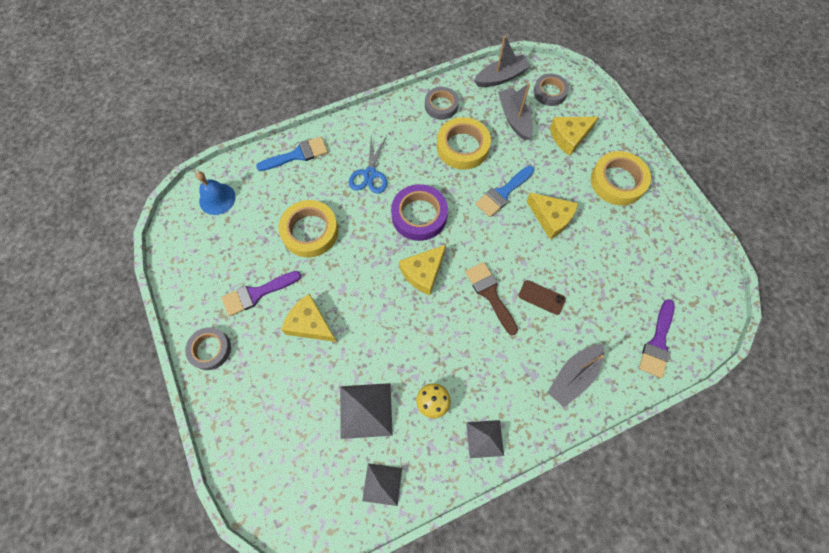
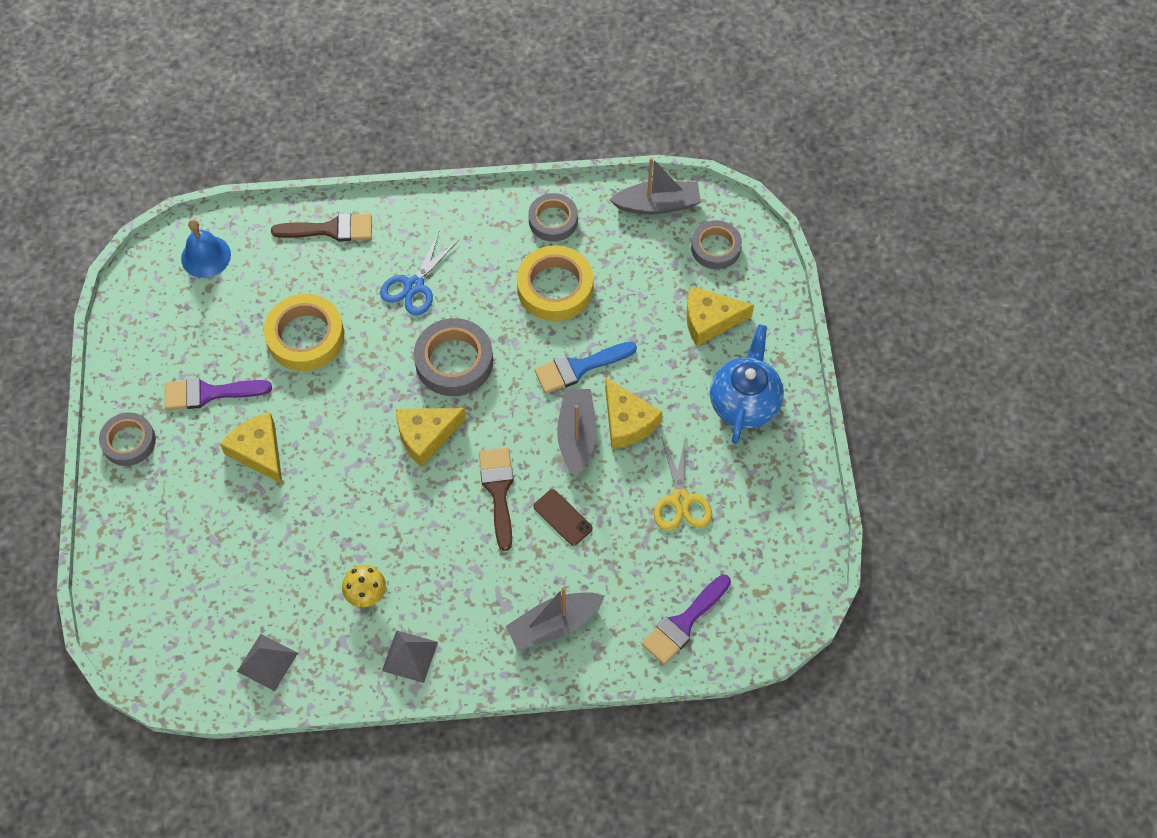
camera: 20 degrees right, 5 degrees down
(297, 155) = (330, 229): blue brush -> brown brush
(366, 410) = (283, 574): grey pyramid -> none
(419, 215) = (454, 361): purple tape -> grey tape
(514, 118) = (646, 270): grey boat -> grey boat (576, 435)
(611, 258) = (681, 500): none -> yellow scissors
(617, 181) = (744, 402): yellow tape -> blue teapot

